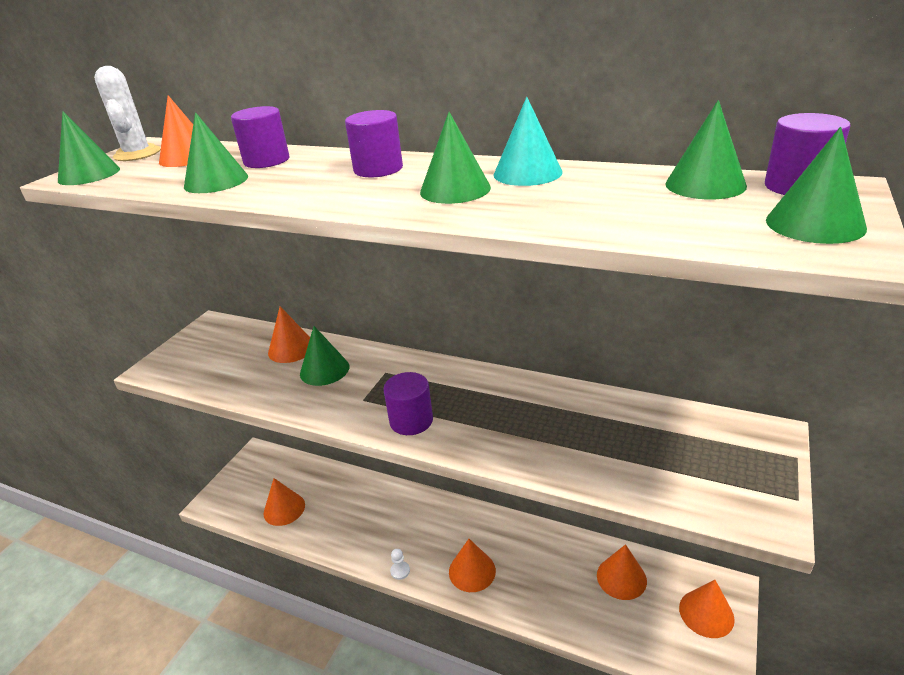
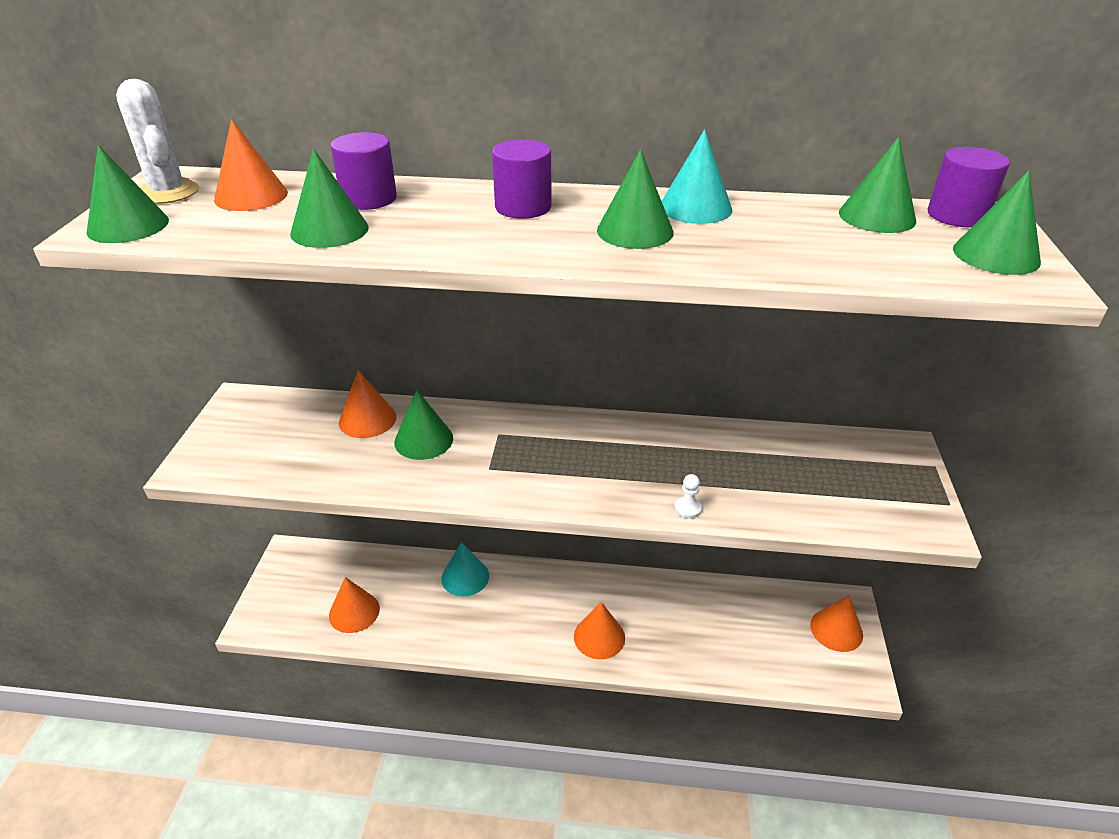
camera: 20 degrees left, 5 degrees up
(379, 496) = (465, 577): none -> turquoise cone
(400, 571) = (521, 653): white pawn -> white pawn (687, 508)
(411, 421) = (556, 484): purple cylinder -> none
(621, 578) = (750, 613): orange cone -> none

